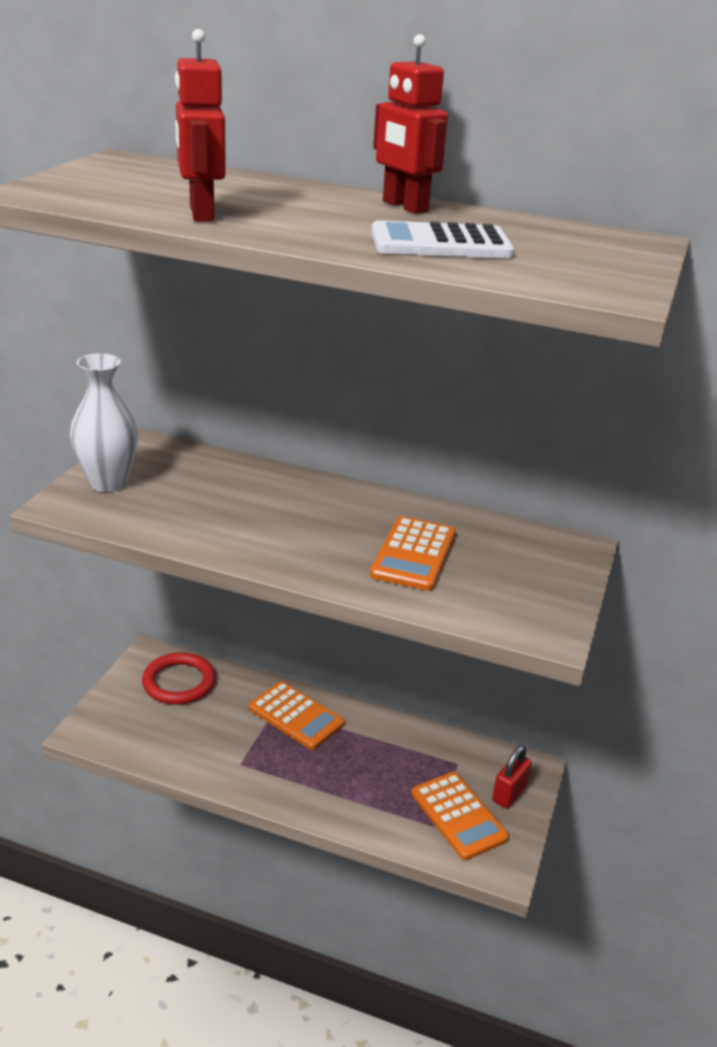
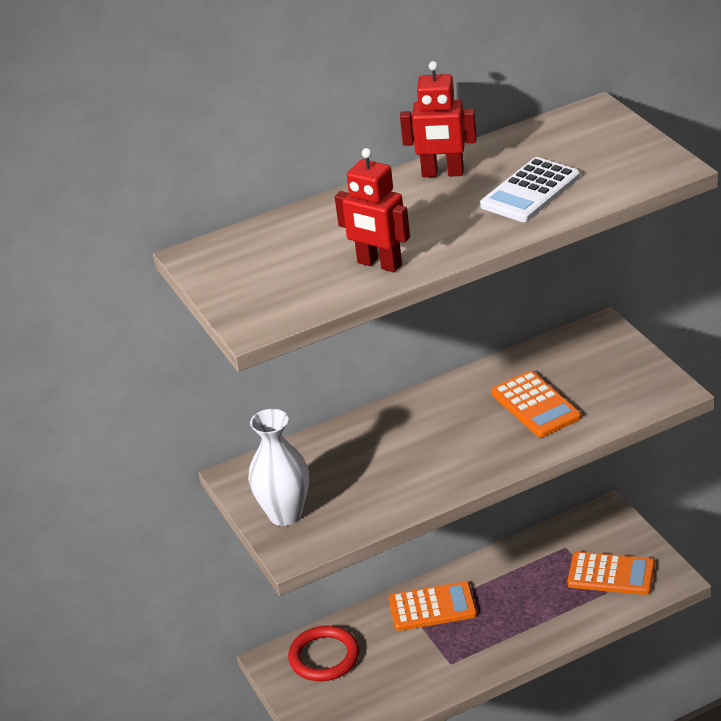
camera: 40 degrees left, 5 degrees up
(509, 794) = (617, 537): red padlock -> none

